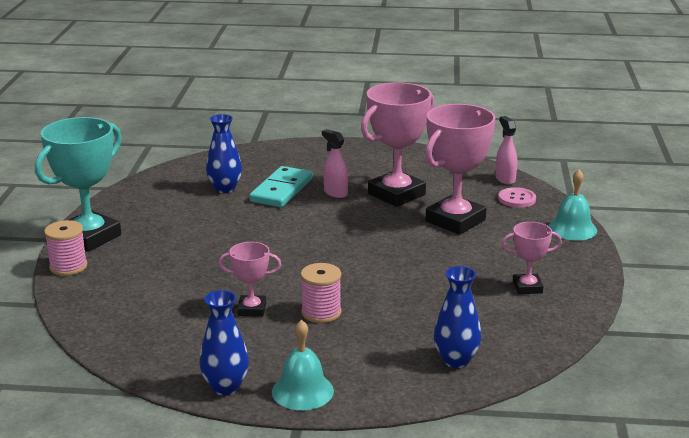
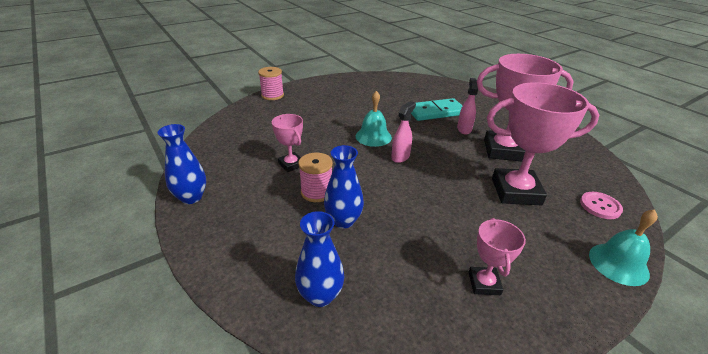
camera: 50 degrees right, 10 degrees up
(89, 237) = (306, 88): turquoise trophy -> none
(225, 188) = (408, 97): blue vase -> blue vase (343, 221)
(302, 391) = (209, 232): turquoise bell -> turquoise bell (373, 136)
(505, 179) = (614, 186): pink spray bottle -> pink spray bottle (400, 157)
(527, 287) = (484, 283): pink trophy -> pink trophy turned 45 degrees clockwise

